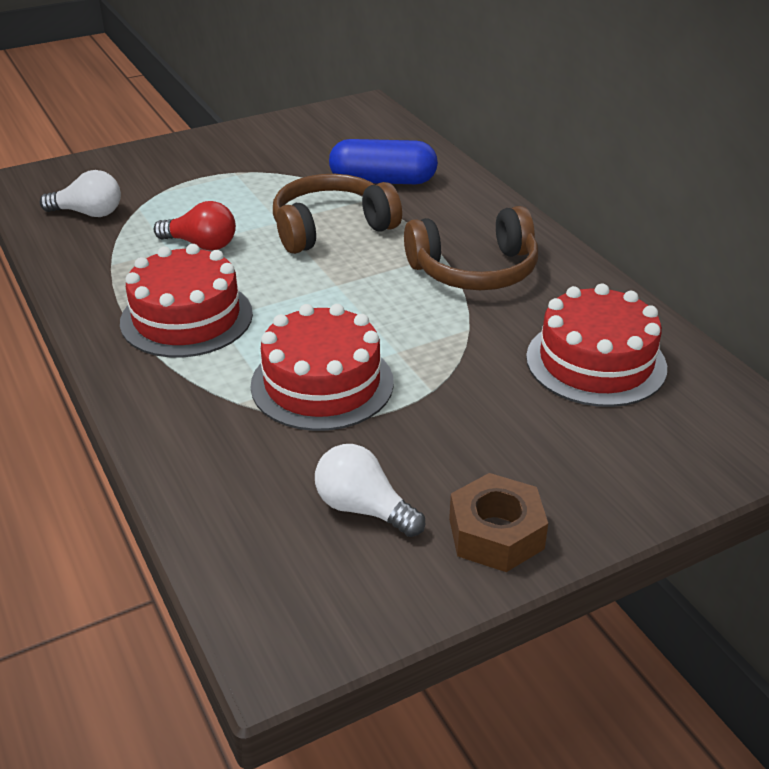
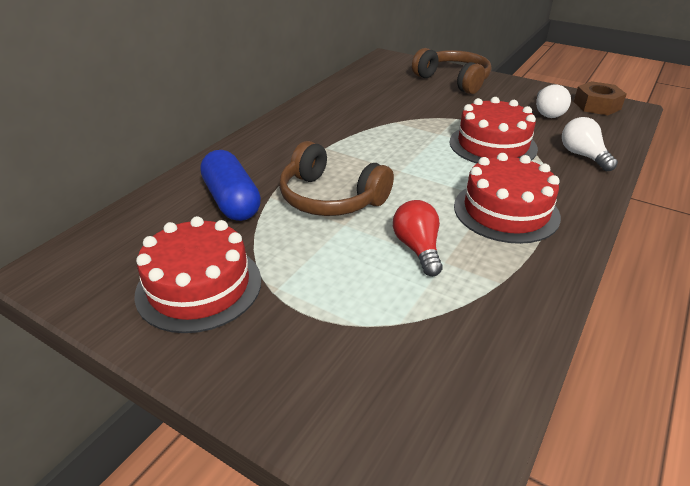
camera: 120 degrees left, 0 degrees up
(88, 213) = (446, 356): white light bulb -> white light bulb (583, 156)
(475, 270) = (333, 134): brown headphones -> brown headphones (453, 80)
(496, 533) = (515, 88): brown nut -> brown nut (597, 105)
(596, 362) = (382, 91): red cake -> red cake (199, 286)

